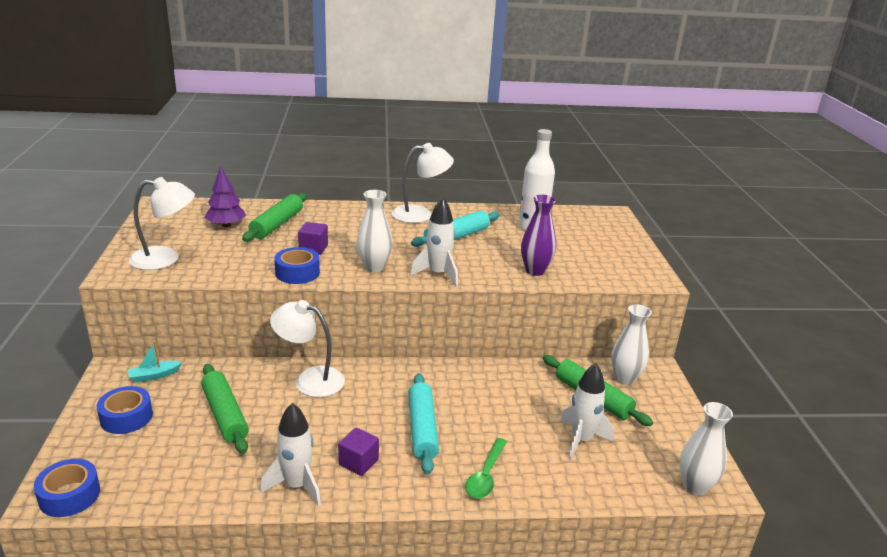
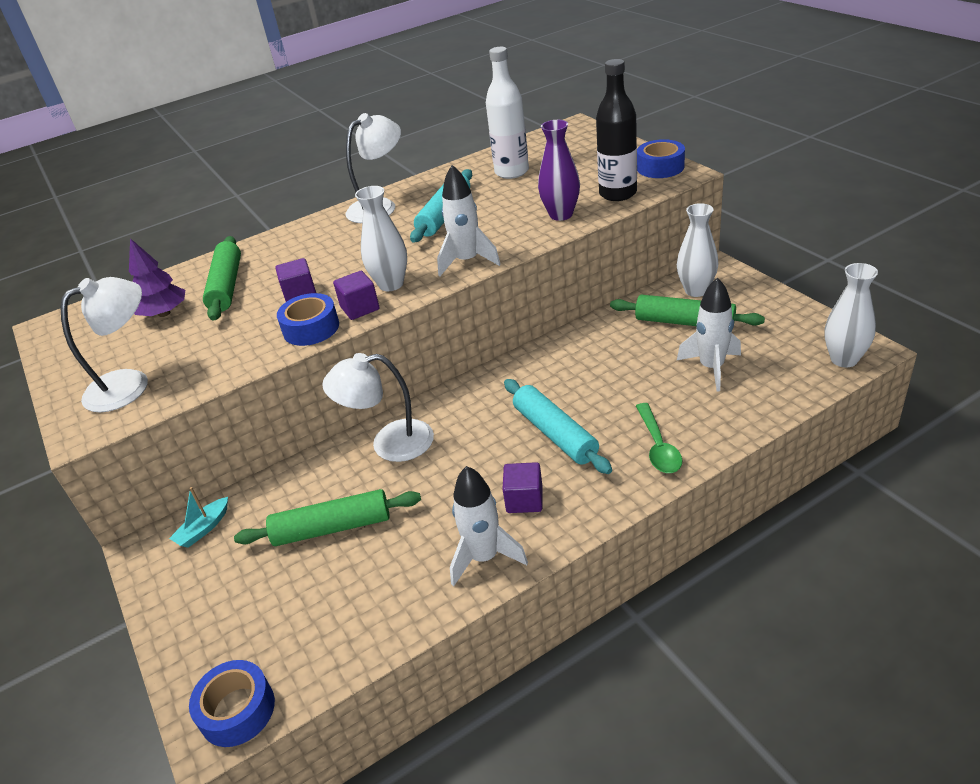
camera: 20 degrees left, 10 degrees up
(126, 417) = (217, 590): blue tape -> blue tape (660, 167)
(225, 415) = (332, 527): green rolling pin -> green rolling pin turned 45 degrees counterclockwise
(339, 274) = (360, 308): none -> purple cube
(592, 273) = (618, 193): none -> black bottle

